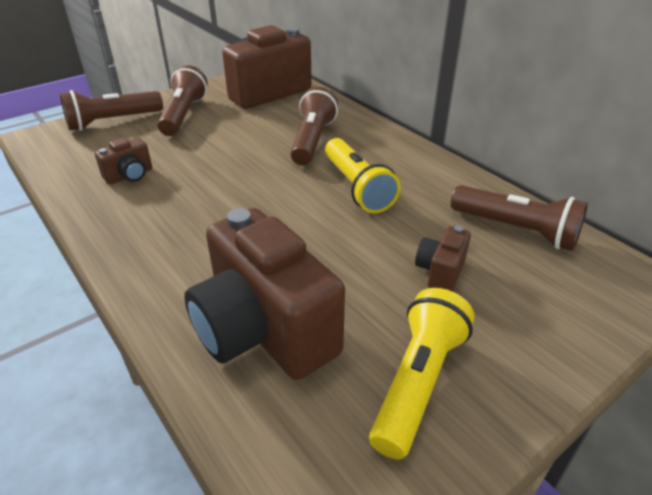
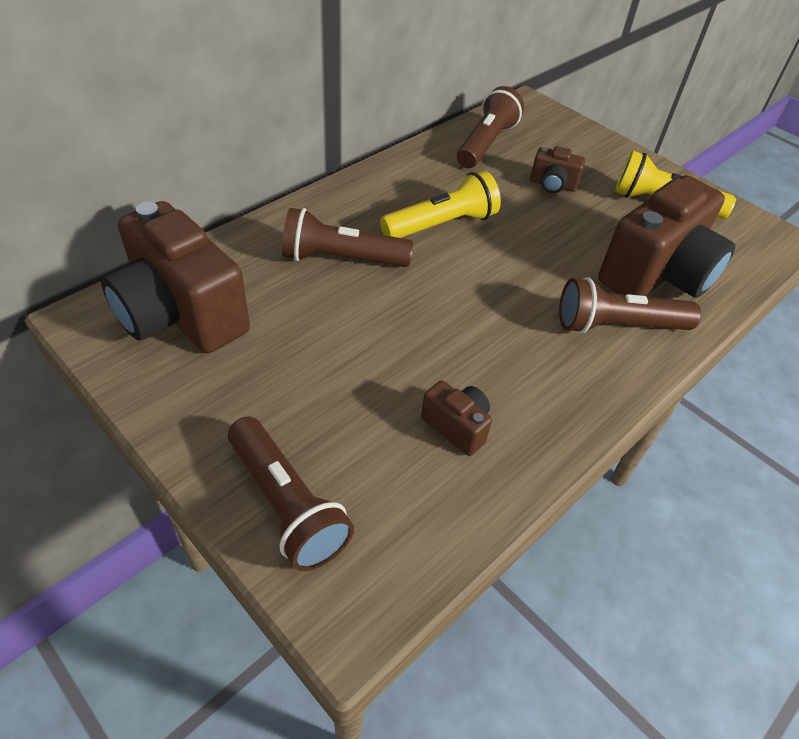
camera: 100 degrees left, 10 degrees up
(183, 115) = (262, 405): brown flashlight -> brown flashlight (618, 325)

